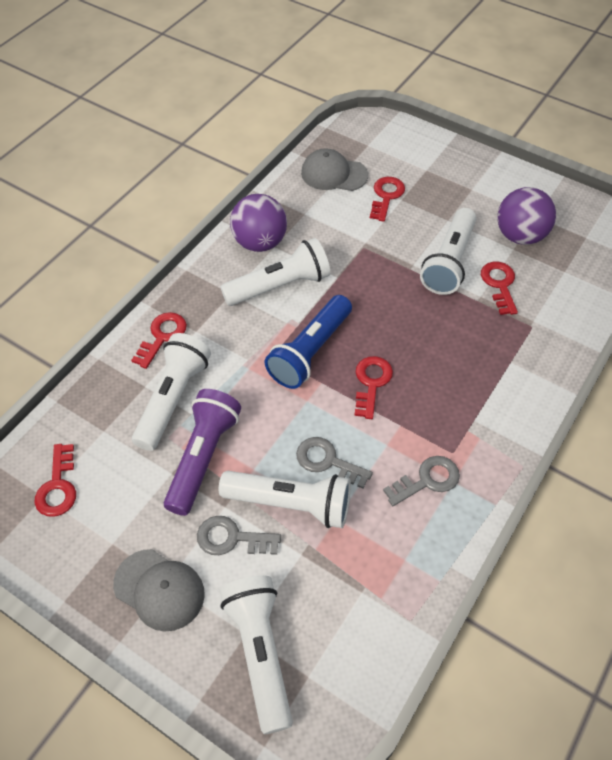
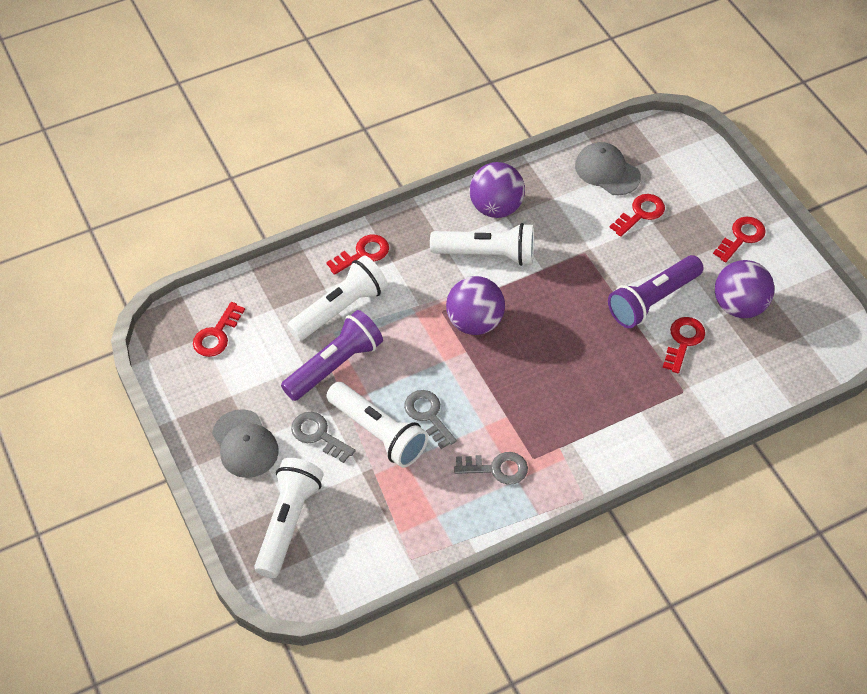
camera: 30 degrees right, 0 degrees up
(310, 351) = (474, 322): blue flashlight -> purple ball
(371, 383) = (507, 372): red key -> red key (741, 237)
(449, 262) = (653, 300): white flashlight -> purple flashlight

